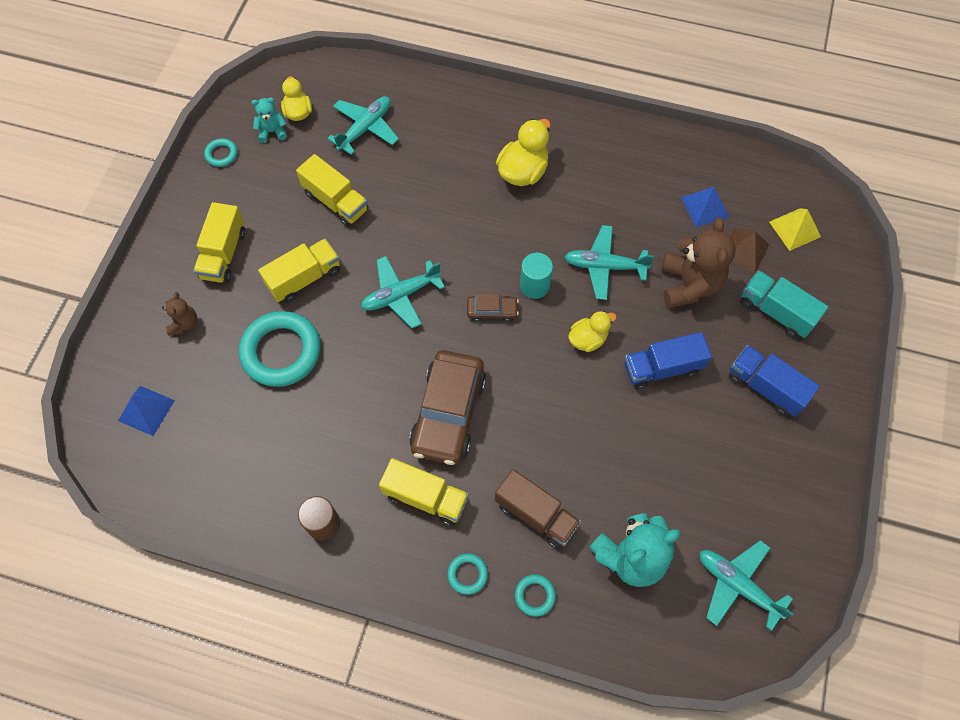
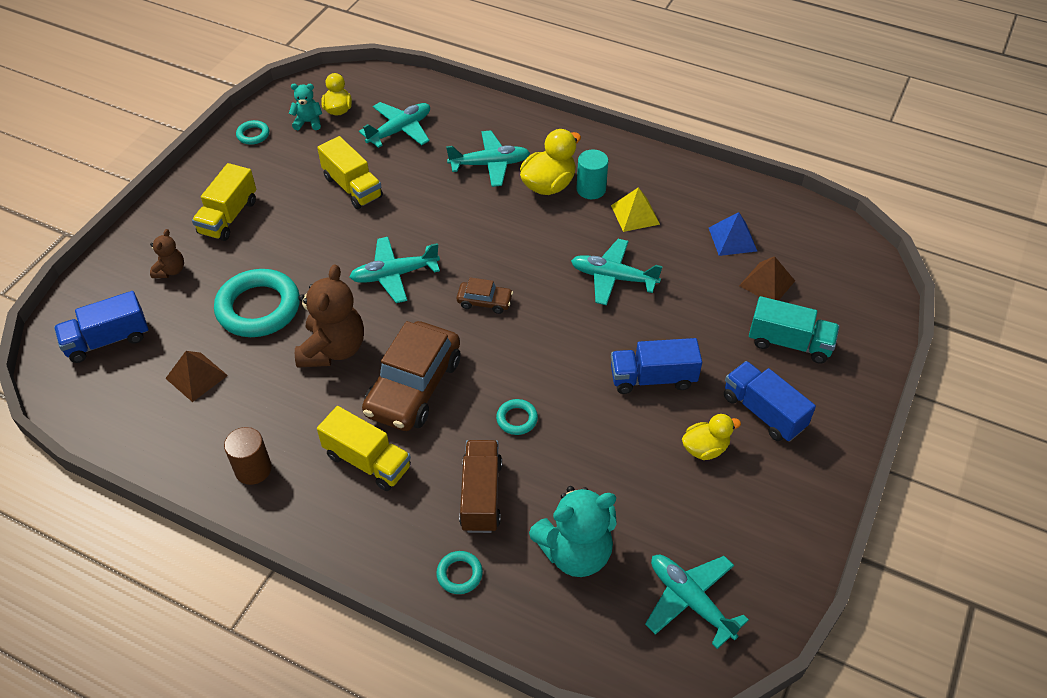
camera: 10 degrees right, 15 degrees down
(146, 410) = (107, 340): blue pyramid -> blue truck
(243, 436) = (196, 376): none -> brown pyramid
(305, 278) = (302, 248): yellow truck -> none
(462, 156) = (490, 164): none -> turquoise plane
(467, 574) = (392, 541): turquoise ring -> turquoise ring (517, 419)
(534, 285) = (535, 285): turquoise cylinder -> turquoise cylinder (591, 189)
(536, 514) = (481, 495): brown truck -> brown truck turned 135 degrees counterclockwise
(588, 339) = (579, 340): yellow duck -> yellow duck (705, 448)
(689, 285) = (700, 306): brown teddy bear -> brown teddy bear (333, 349)
(775, 311) = (789, 343): turquoise truck -> turquoise truck turned 150 degrees clockwise
(795, 229) = (826, 271): yellow pyramid -> yellow pyramid (635, 214)

